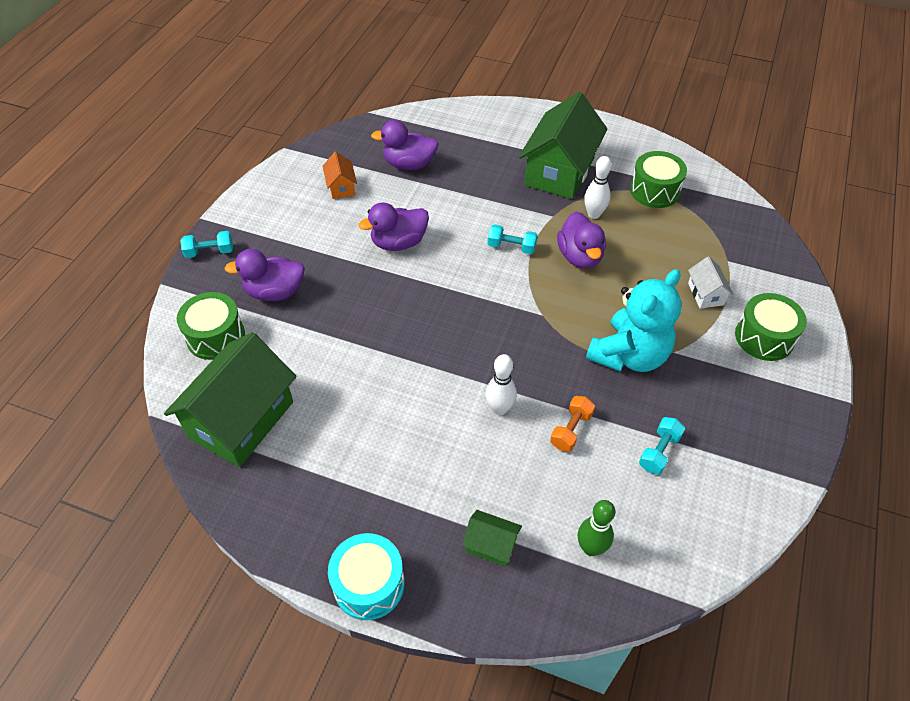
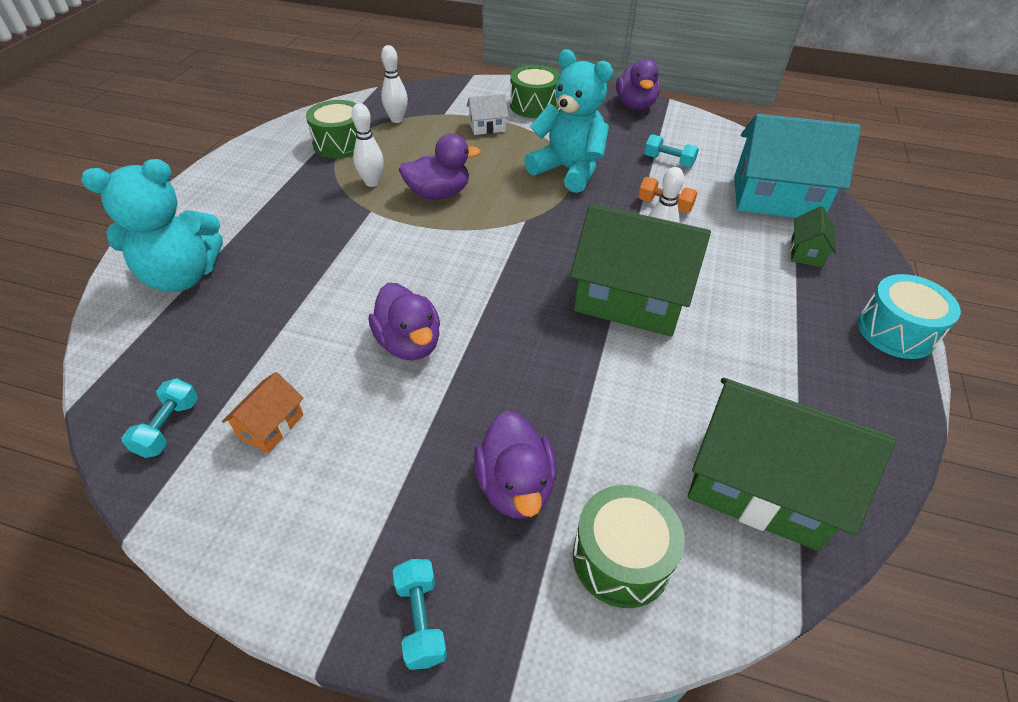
camera: 95 degrees left, 5 degrees down
(341, 187) = (271, 426): orange house -> orange house turned 45 degrees counterclockwise
(409, 164) = (236, 344): purple duck -> purple duck (635, 105)
(475, 132) = (182, 276): none -> turquoise teddy bear
(511, 247) = (422, 241): turquoise dumbbell -> turquoise dumbbell (168, 427)
(560, 172) = (292, 204): green house -> green house (630, 299)
(591, 548) = (776, 198): green bowling pin -> turquoise house
(707, 226) = (397, 120): none -> white bowling pin

